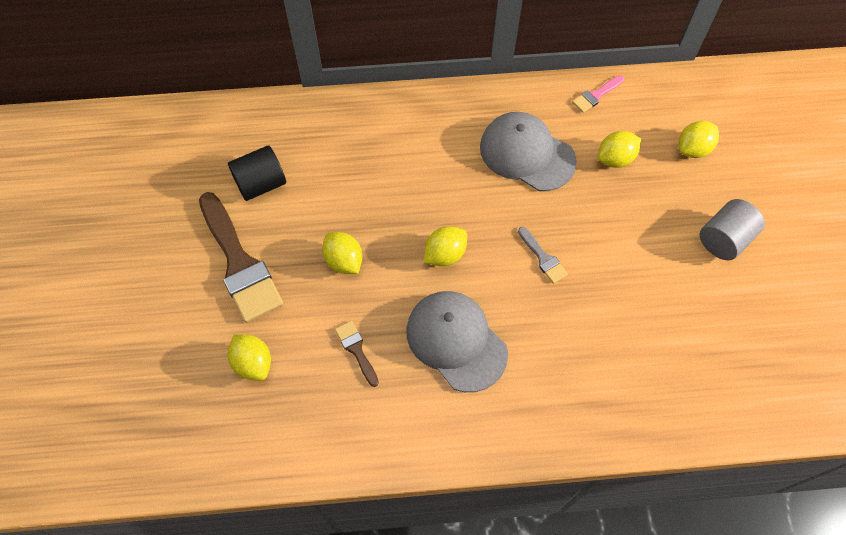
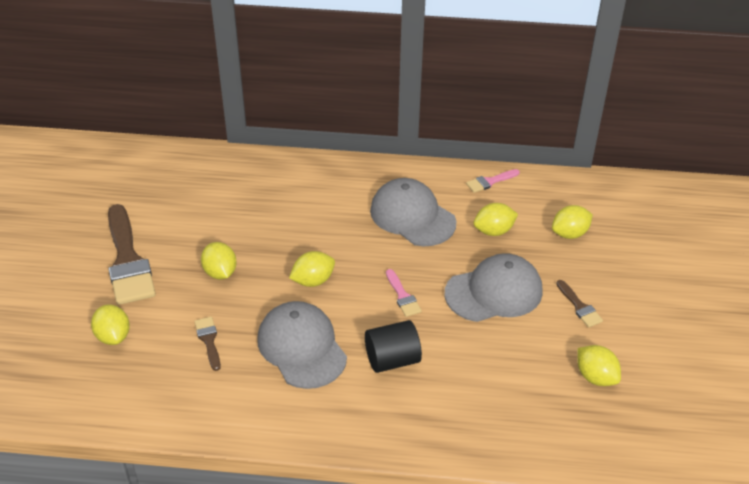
camera: 10 degrees right, 20 degrees down
(261, 184) = (167, 206): black cylinder -> black cylinder (392, 360)
(543, 258) = (402, 296): grey brush -> pink brush
(634, 236) = (494, 292): none -> grey cap
(724, 239) = (579, 306): grey cylinder -> brown brush
(760, 323) = (595, 377): none -> yellow lemon

